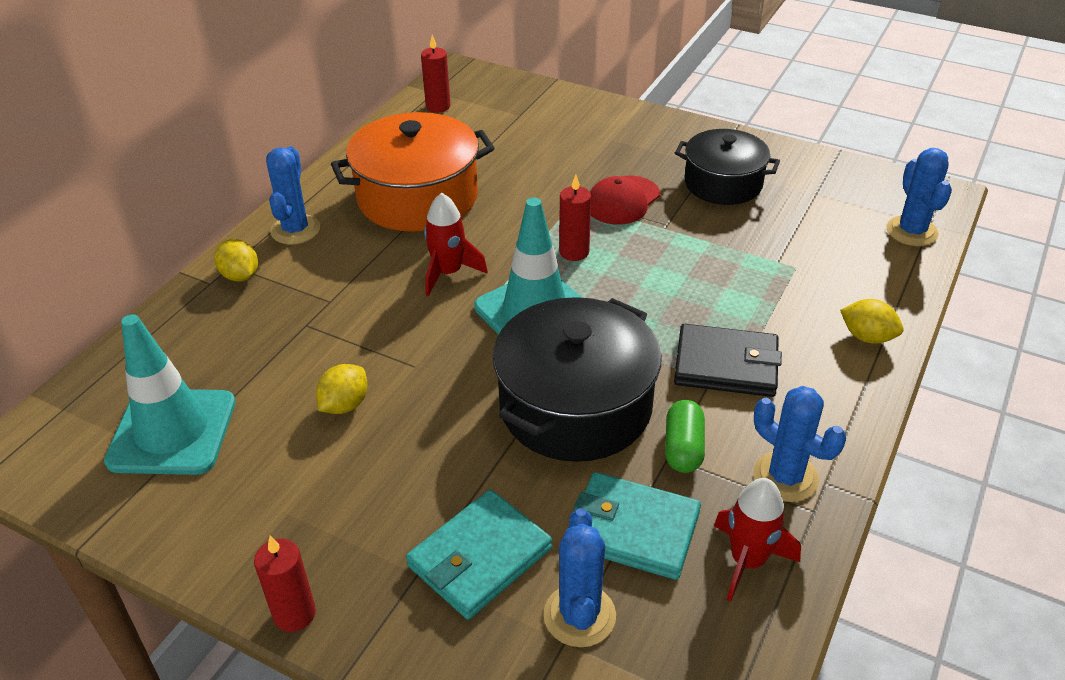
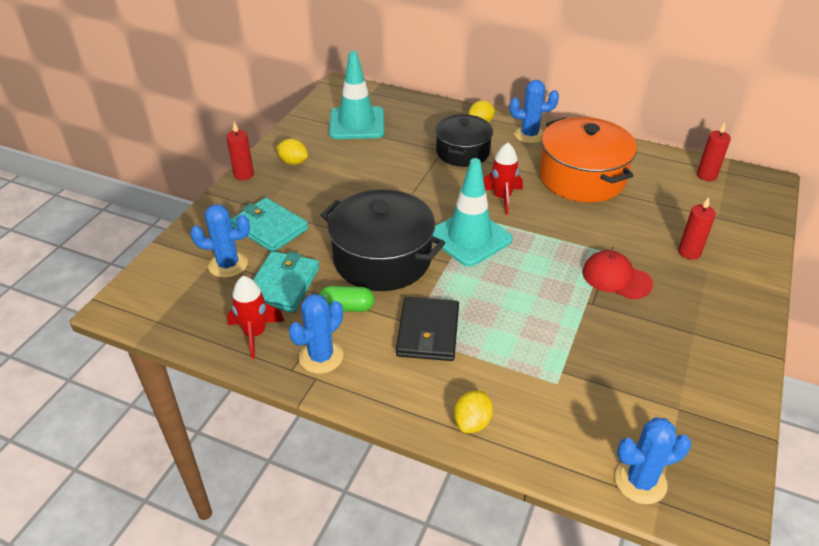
camera: 85 degrees right, 0 degrees up
(345, 405) = (378, 172): yellow lemon -> yellow lemon (293, 162)
(574, 252) = (540, 253): red candle -> red candle (689, 252)
(723, 183) = (667, 341): black pot -> black pot (462, 152)

